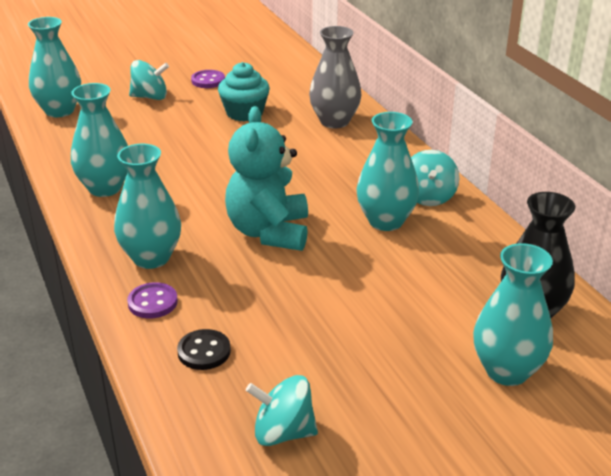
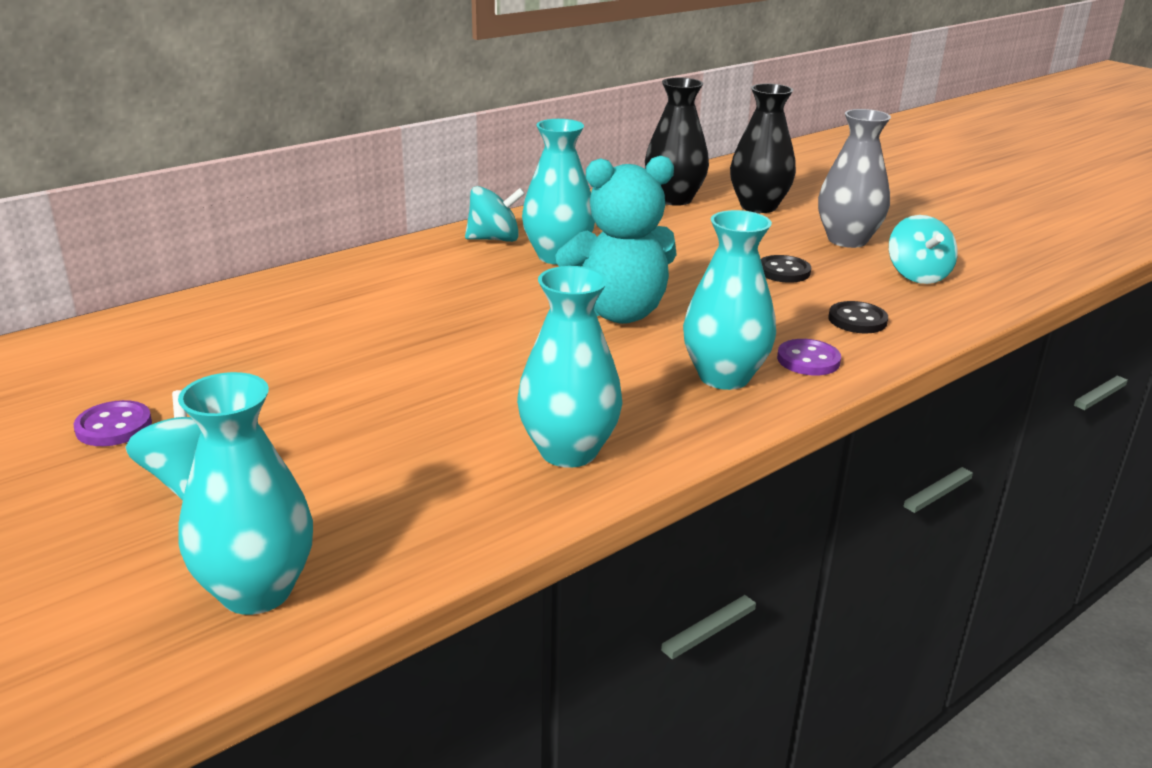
camera: 105 degrees left, 5 degrees down
(244, 113) = (268, 371): turquoise cupcake -> none
(320, 338) = (783, 271): none -> black button
(334, 121) = (299, 300): grey vase -> grey vase (847, 240)
(507, 371) = (758, 206): turquoise vase -> black vase

